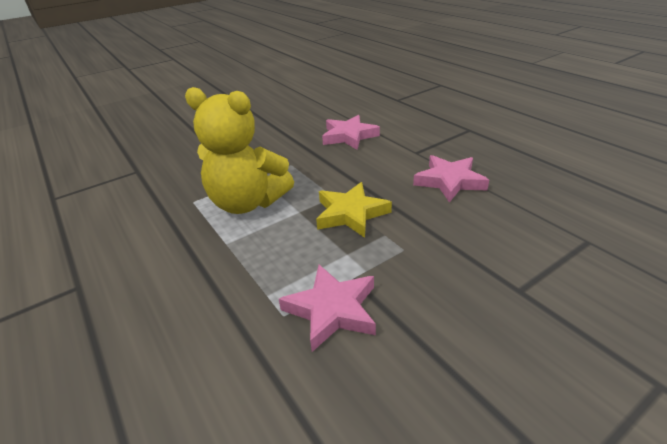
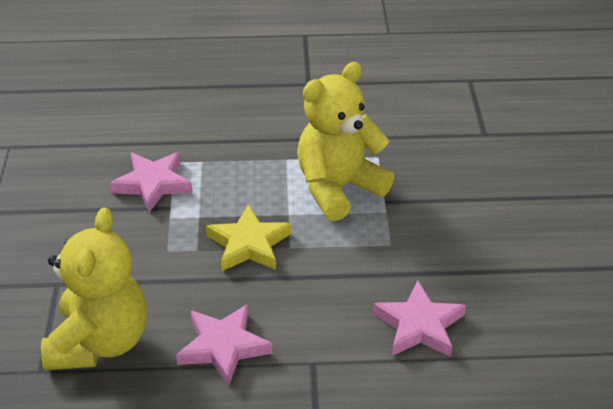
camera: 120 degrees right, 5 degrees up
(525, 229) = (100, 342): none -> yellow teddy bear

